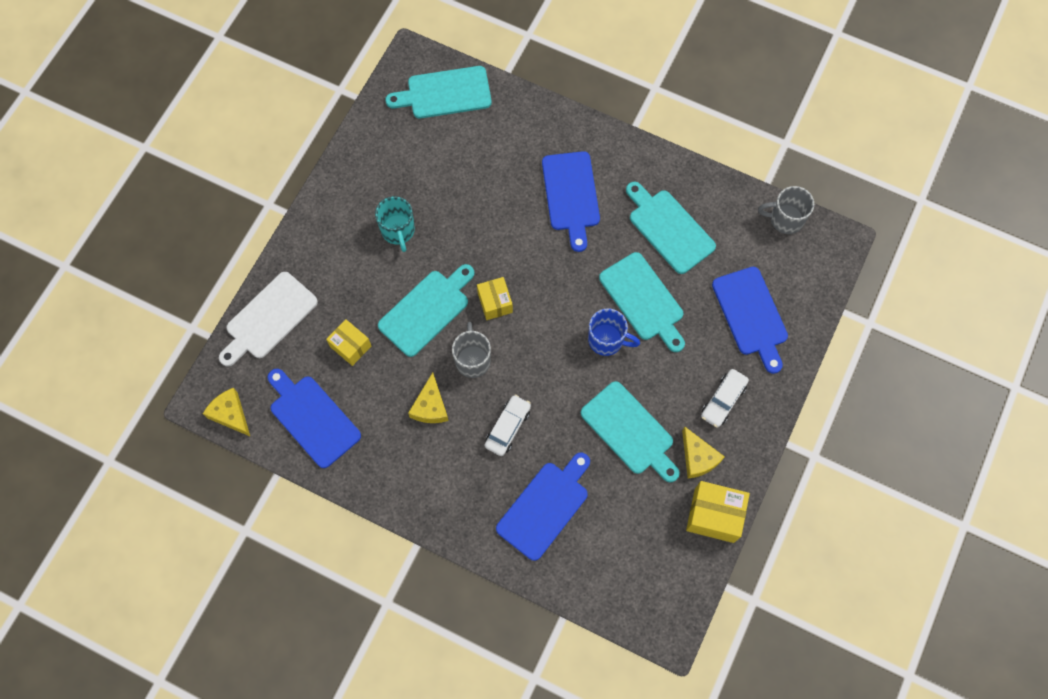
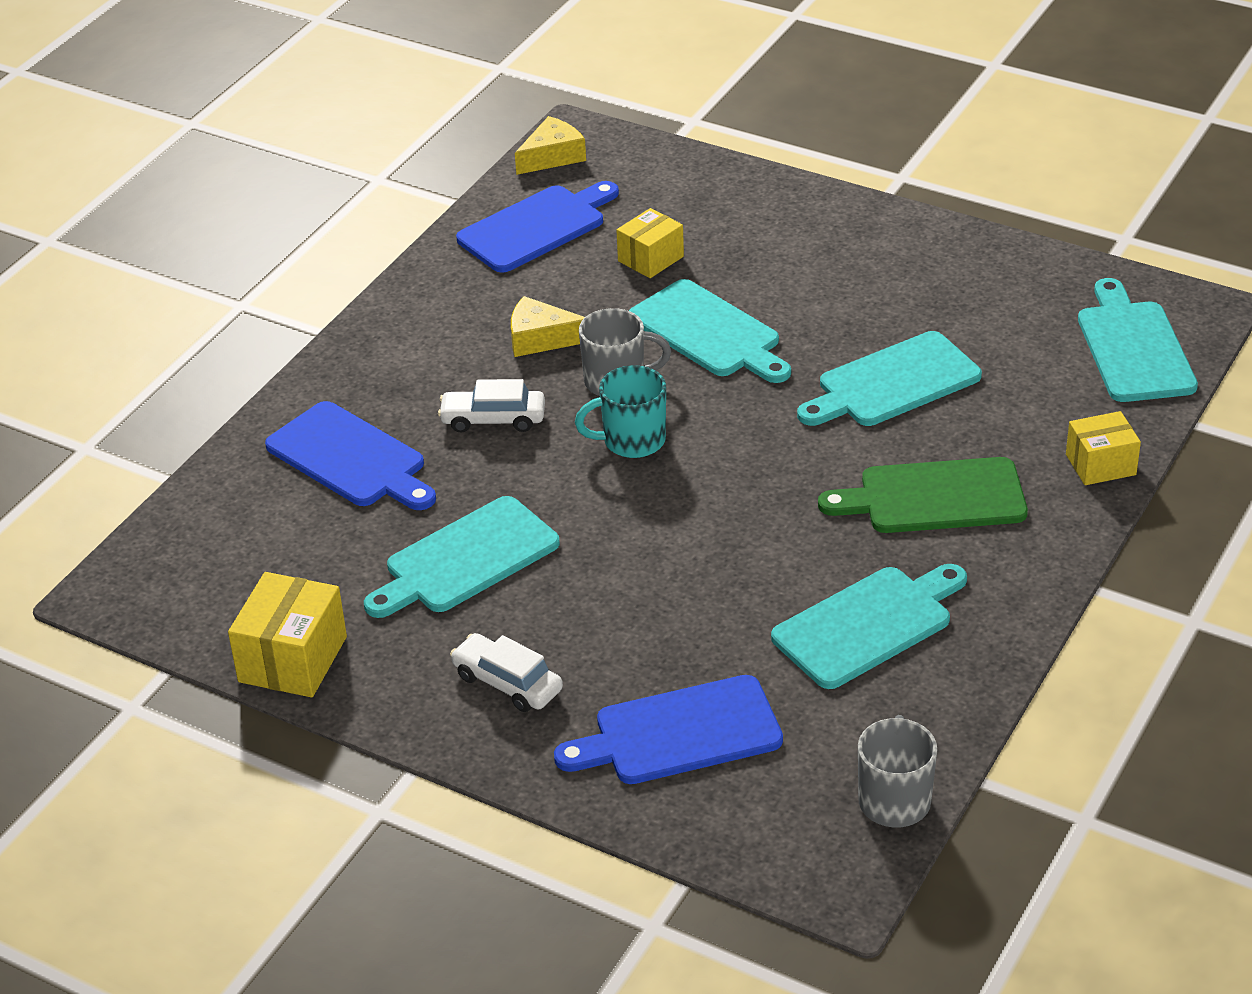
camera: 95 degrees right, 30 degrees down
(268, 318) = (702, 182): white cutting board -> none
(398, 231) = (855, 301): turquoise mug -> turquoise mug (632, 441)
(495, 303) = (719, 405): yellow box -> yellow box (1100, 464)
(508, 427) = (493, 419): white car -> white car turned 150 degrees clockwise
(571, 195) = (934, 497): blue cutting board -> green cutting board
(607, 340) = (640, 536): blue mug -> none
(643, 300) = (717, 585): turquoise cutting board -> turquoise cutting board (892, 383)
(697, 458) = (402, 643): yellow cheese -> none

